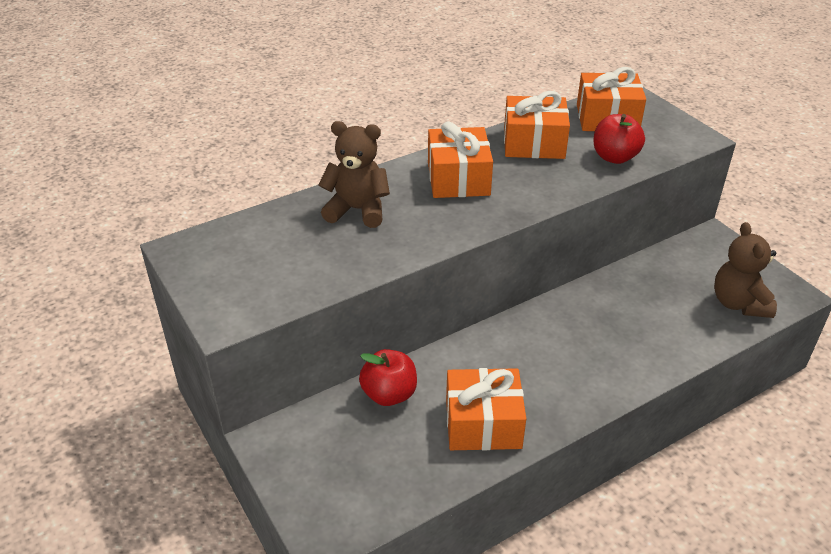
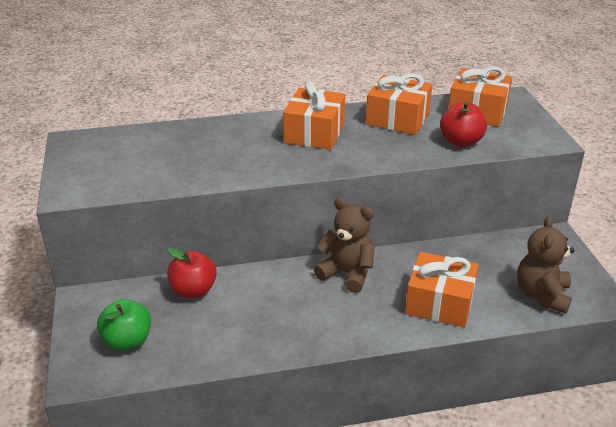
camera: 20 degrees right, 5 degrees down
(353, 476) = (127, 341): none -> green apple
(357, 210) = (218, 140): brown teddy bear -> brown teddy bear (347, 273)
(483, 424) = (252, 331): orange gift -> orange gift (439, 303)

